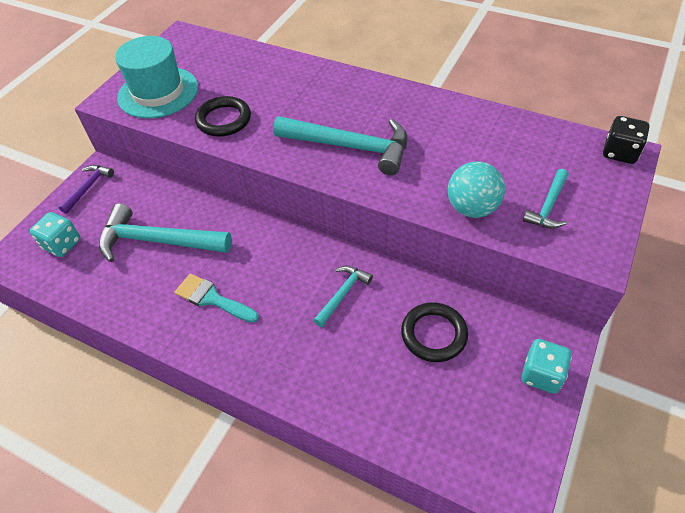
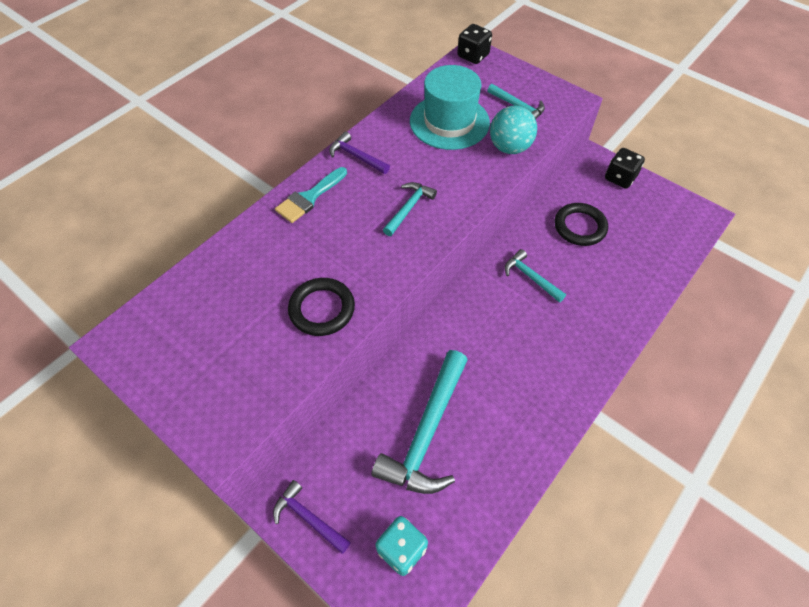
camera: 80 degrees left, 5 degrees up
(158, 92) = (233, 377): turquoise hat -> turquoise hat (449, 122)
(212, 298) = (517, 383): turquoise brush -> turquoise brush (309, 197)
(350, 147) = (409, 208): turquoise hammer -> turquoise hammer, size x0.53
(404, 99) = (356, 156): none -> purple hammer
(541, 375) = (620, 178): turquoise dice -> black dice

